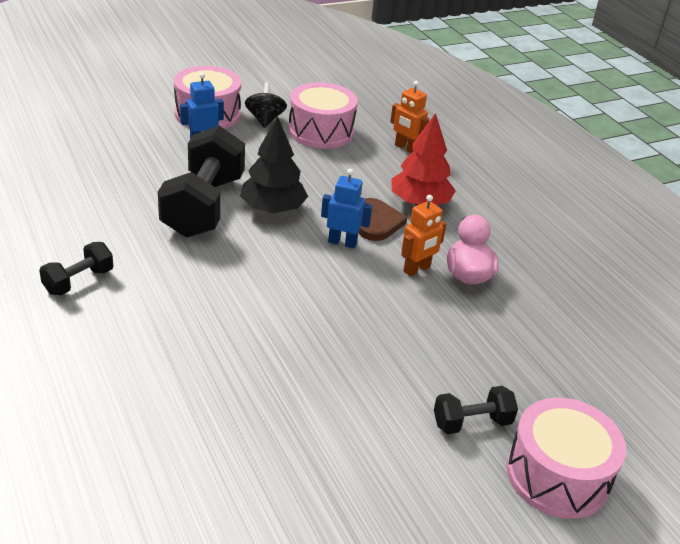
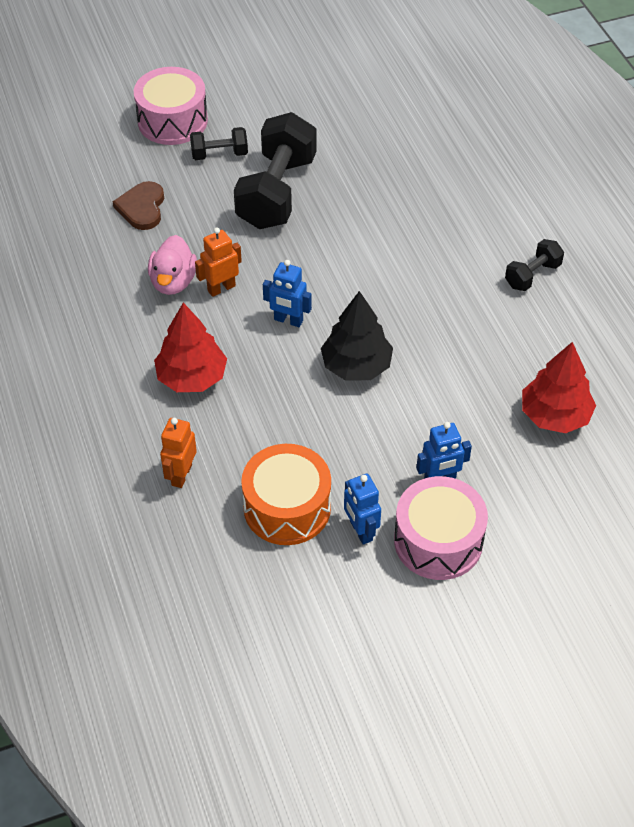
camera: 170 degrees left, 15 degrees up
(94, 175) = (555, 415): none -> red tree
(203, 206) = (430, 368): black dumbbell -> black dumbbell (276, 192)
(265, 120) = (360, 531): black spinning top -> blue robot
(321, 131) = (287, 507): pink drum -> orange drum
(377, 222) = (247, 348): brown heart -> brown heart (142, 208)
(406, 148) = (181, 475): orange robot -> orange robot turned 120 degrees counterclockwise

